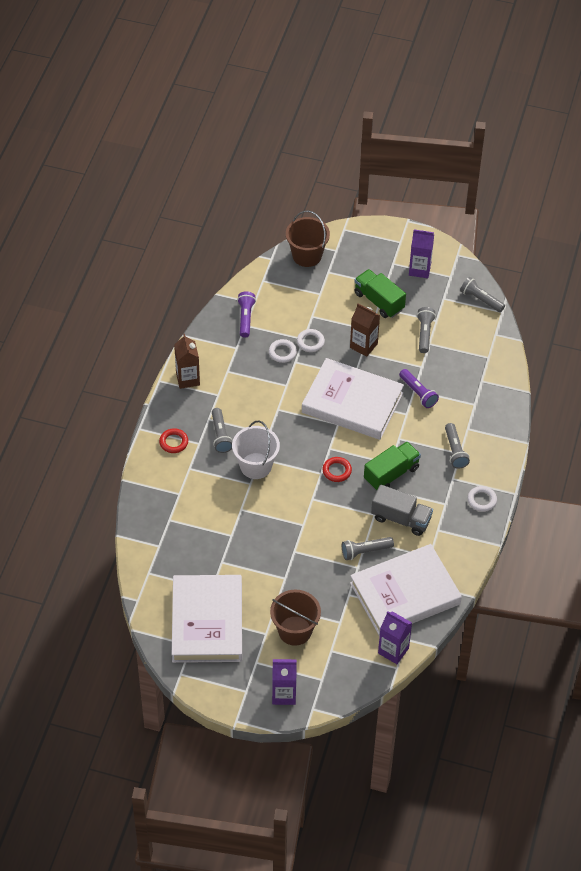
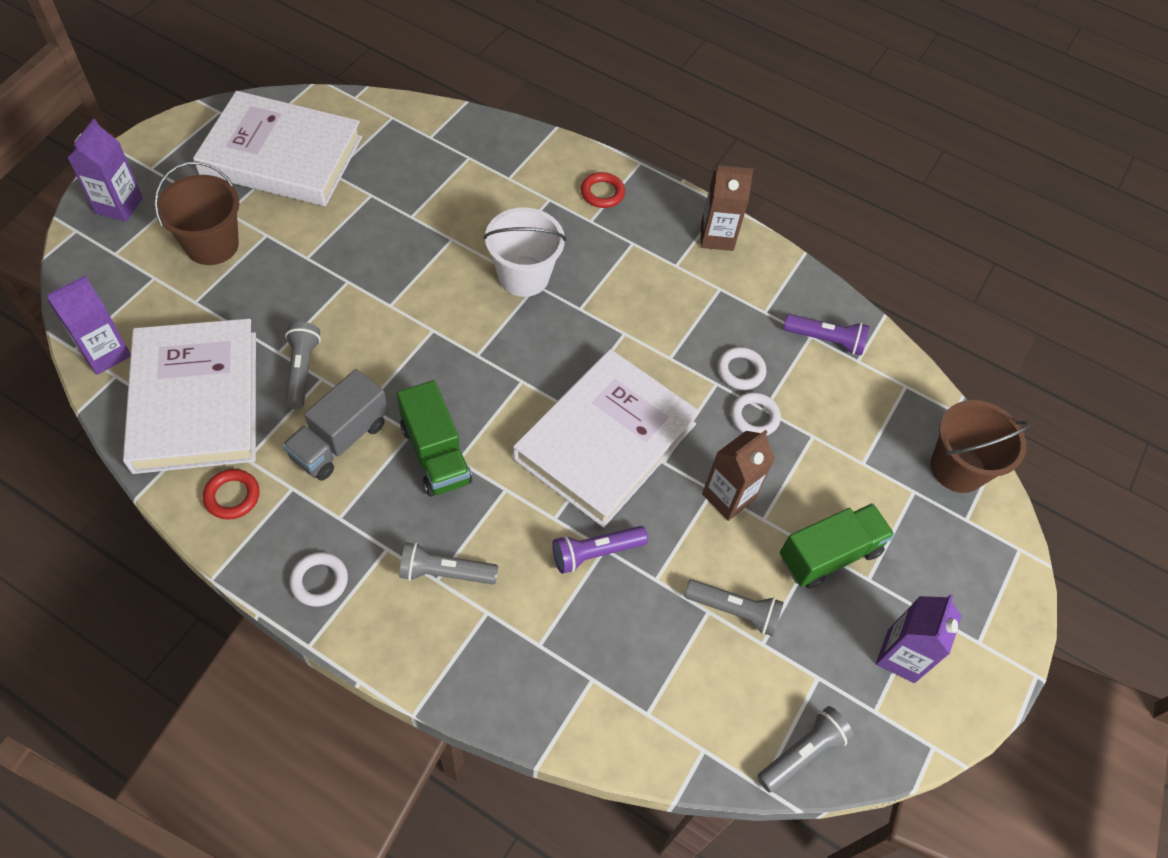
camera: 100 degrees right, 5 degrees up
(220, 435) = (596, 249): grey flashlight -> none
(337, 471) = (472, 377): red ring -> red ring (232, 496)

